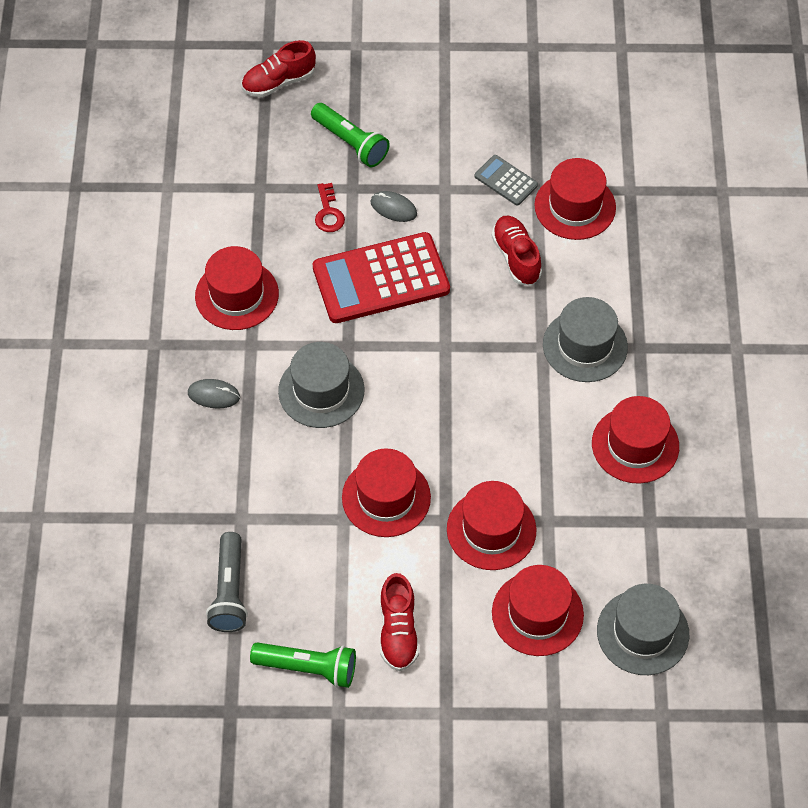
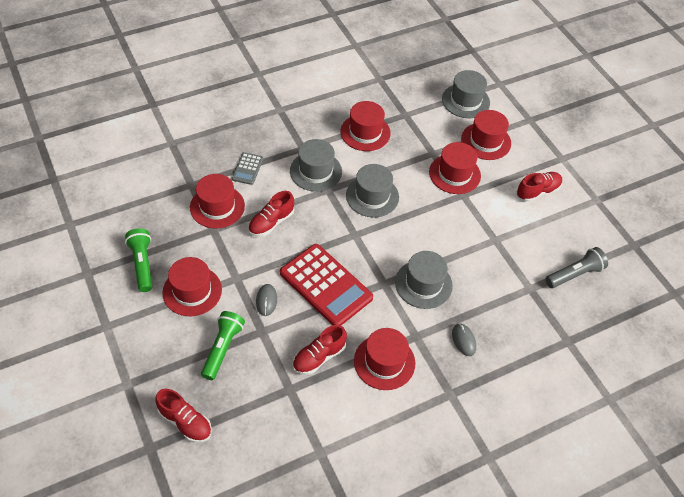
camera: 120 degrees left, 5 degrees down
(283, 231) = (319, 357): none -> red shoe
(308, 668) = (586, 221): green flashlight -> green flashlight (142, 264)
(328, 213) = (289, 336): red key -> none
(386, 497) = (468, 225): red hat -> red hat (192, 291)
(502, 397) = (372, 196): none -> grey hat
(506, 181) = (214, 248): grey calculator -> grey calculator (247, 169)

